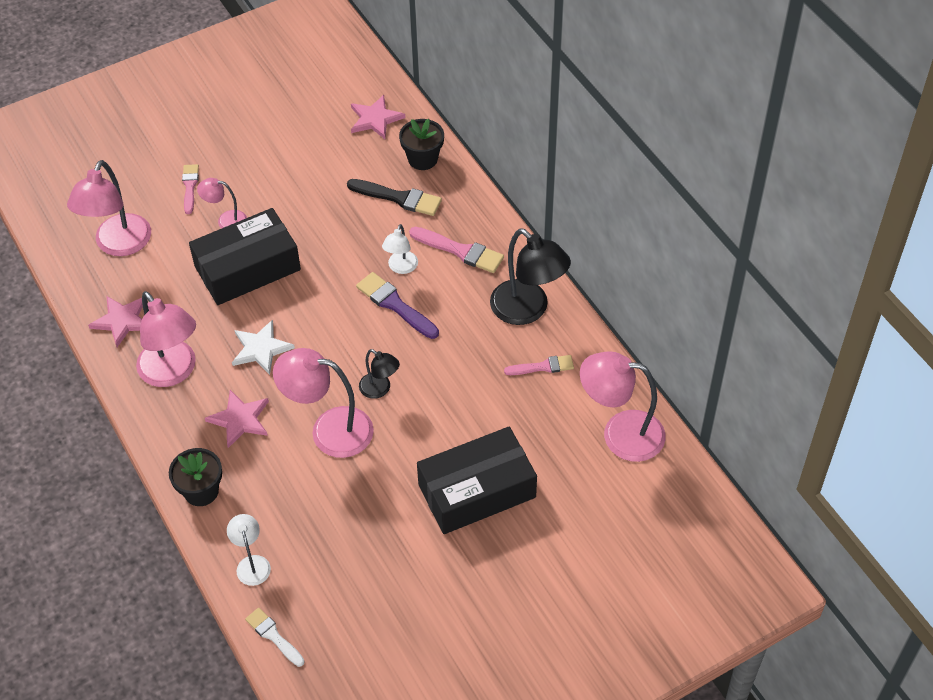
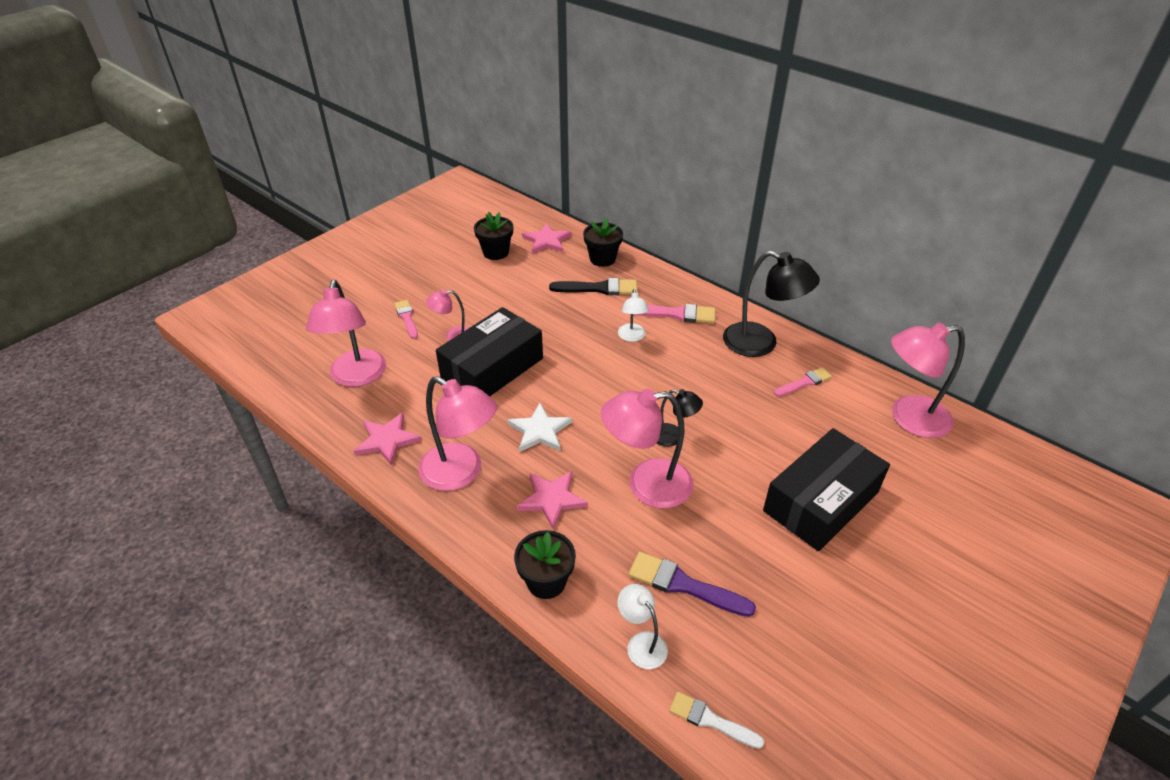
camera: 20 degrees left, 10 degrees down
(314, 122) = (496, 252): none -> black flower pot
(395, 305) = (644, 366): purple brush -> purple brush (684, 585)

